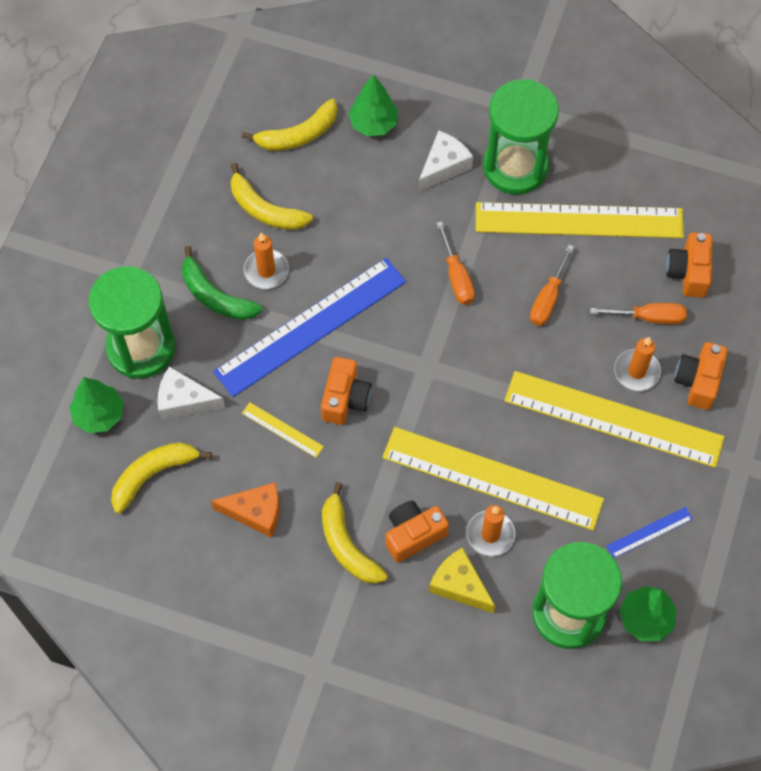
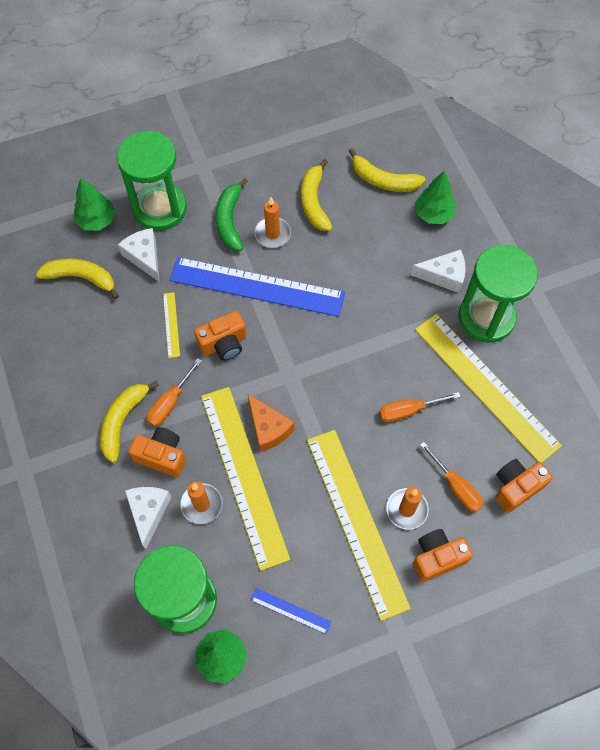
camera: 50 degrees right, 0 degrees up
(255, 512) = (102, 352): orange cheese -> orange cheese (268, 428)
(456, 276) = (371, 343): orange screwdriver -> orange screwdriver (170, 402)
(459, 585) = (148, 512): yellow cheese -> white cheese

